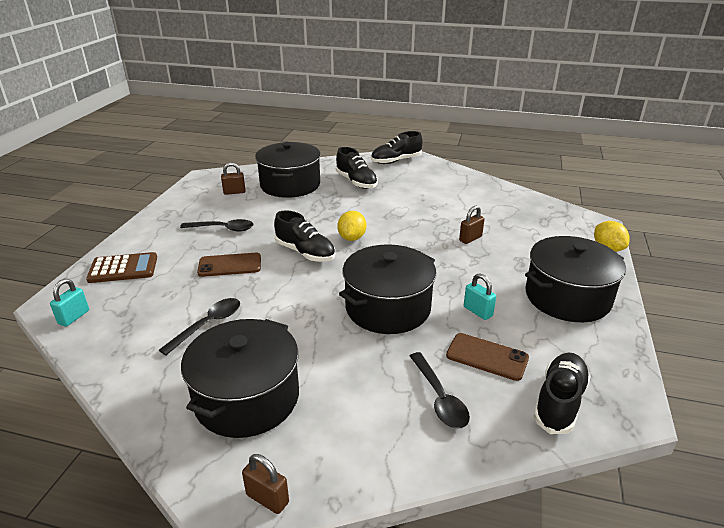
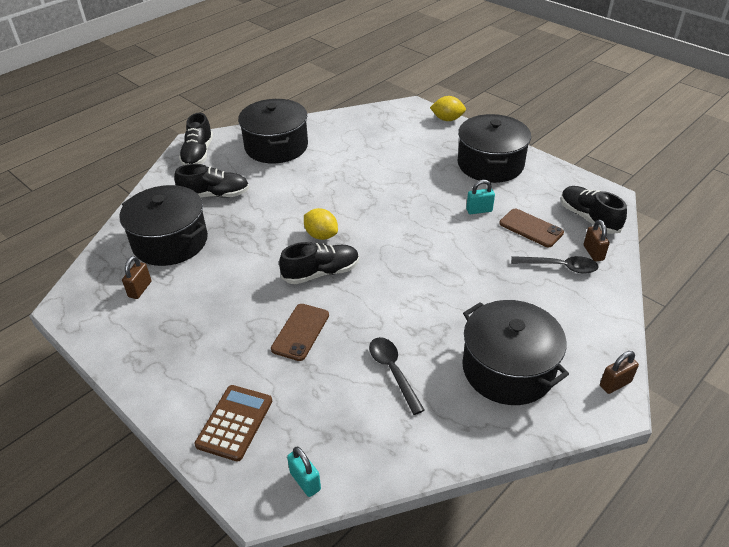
camera: 60 degrees left, 10 degrees up
(222, 229) = (219, 320): black spoon -> none
(388, 307) = (443, 253): black pot -> black pot (276, 146)
(470, 239) = (381, 172): brown padlock -> brown padlock (593, 253)
(487, 357) = (531, 228): brown phone -> brown phone turned 75 degrees clockwise

